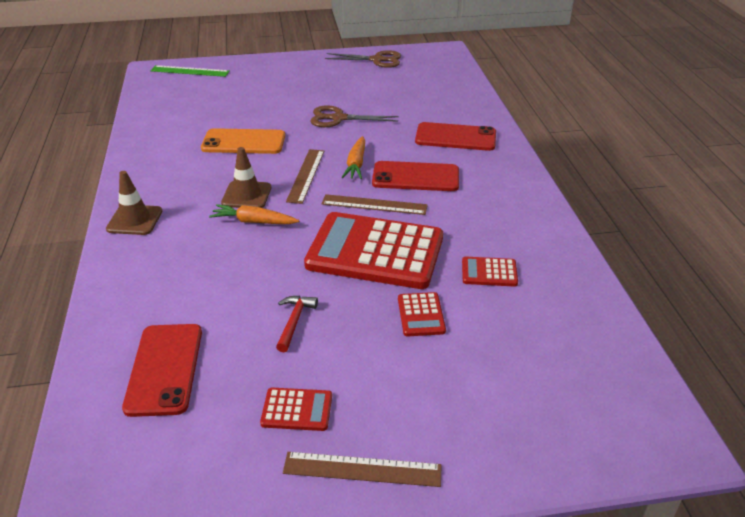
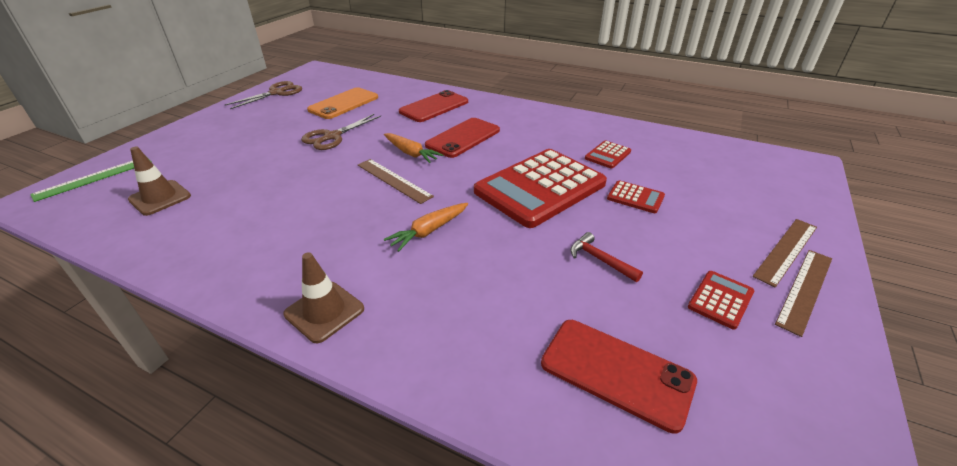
camera: 55 degrees left, 0 degrees up
(243, 142) = (289, 192): orange phone -> orange phone (343, 104)
(246, 195) = (381, 221): brown traffic cone -> brown traffic cone (160, 198)
(374, 205) = (477, 166): brown ruler -> brown ruler (786, 251)

